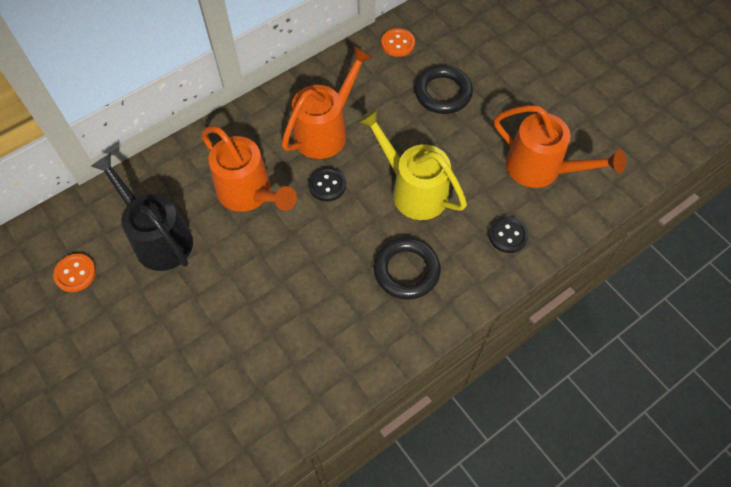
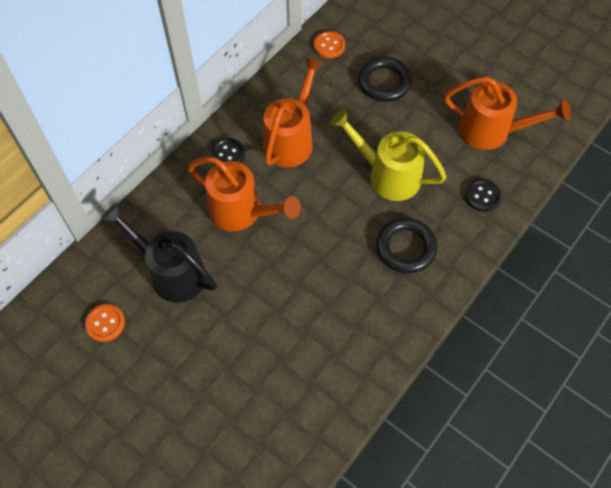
camera: 15 degrees left, 0 degrees up
(327, 185) = (309, 188): black button -> black button (227, 154)

